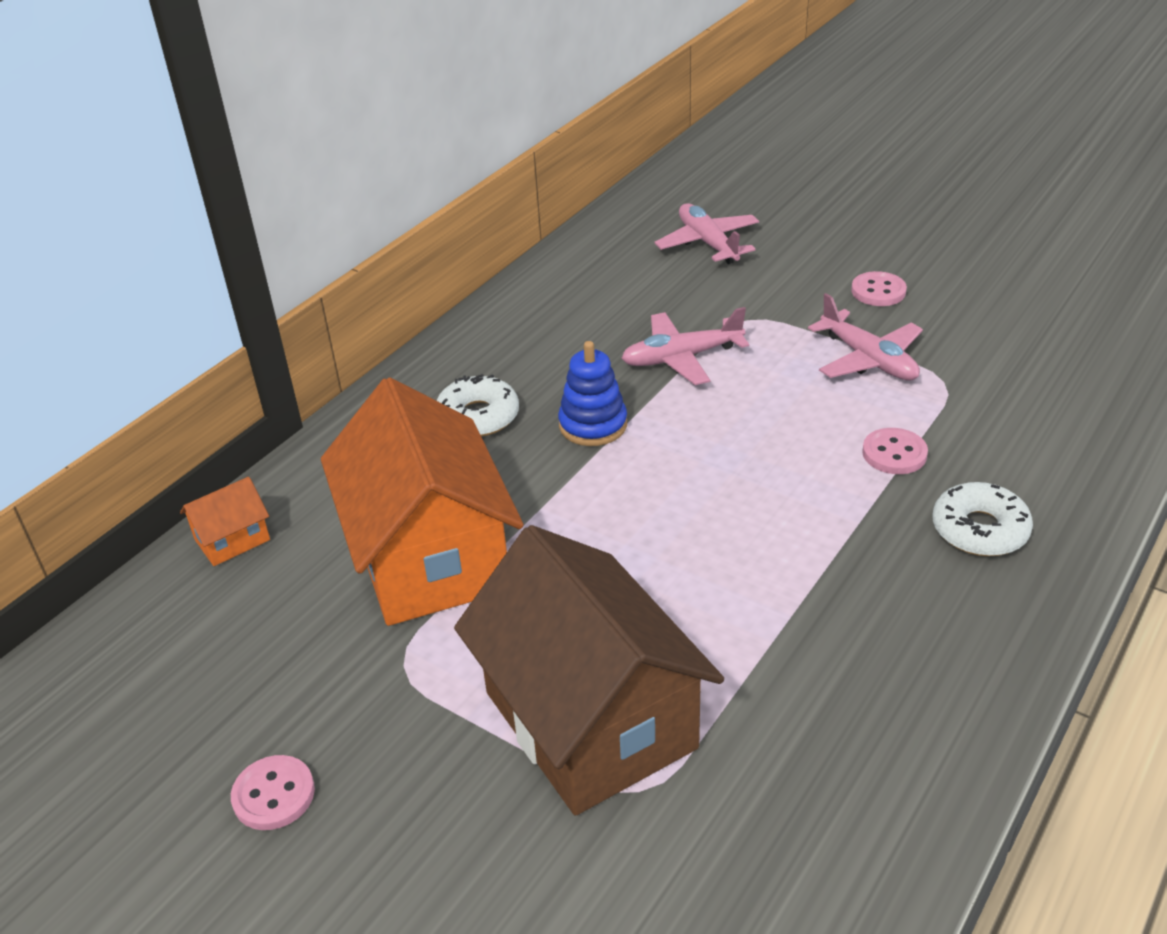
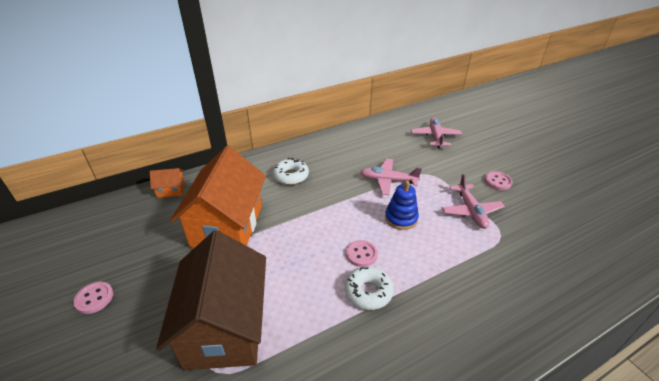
camera: 25 degrees right, 0 degrees up
(593, 425) = (330, 196): blue stacking toy -> blue stacking toy (401, 218)
(894, 453) = (451, 260): pink button -> pink button (361, 254)
(979, 530) = (467, 318): white donut -> white donut (368, 292)

